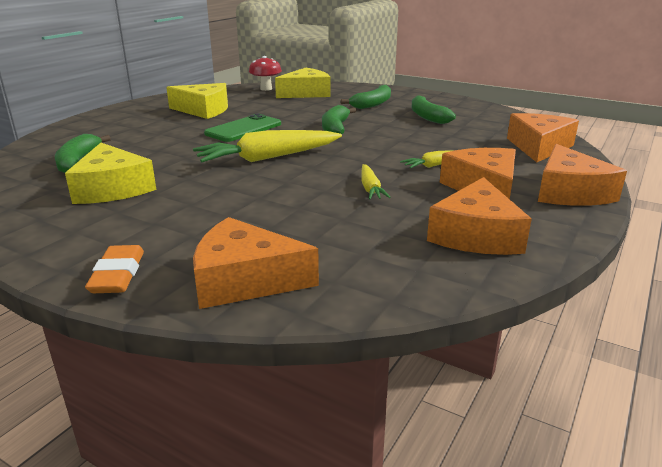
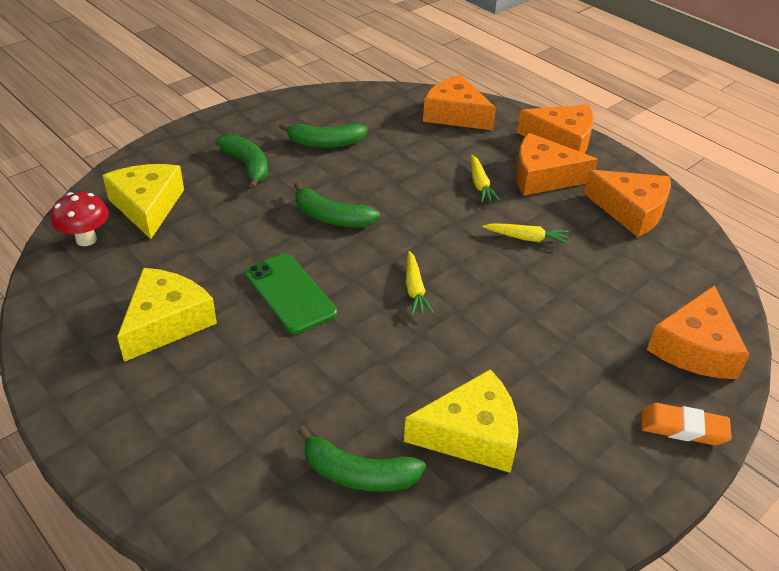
camera: 75 degrees left, 15 degrees up
(268, 158) = (414, 289): yellow carrot -> yellow carrot, size x0.51

